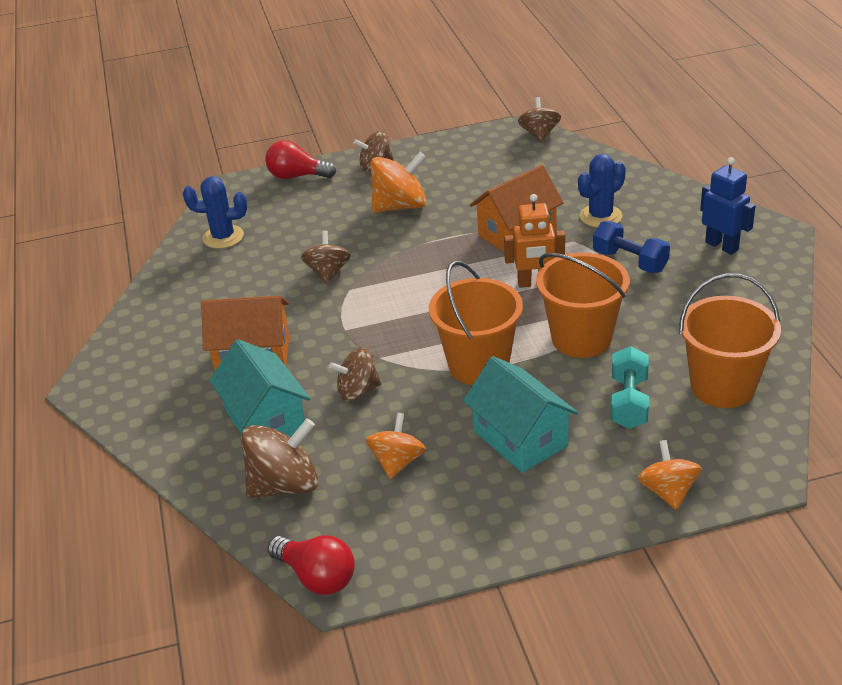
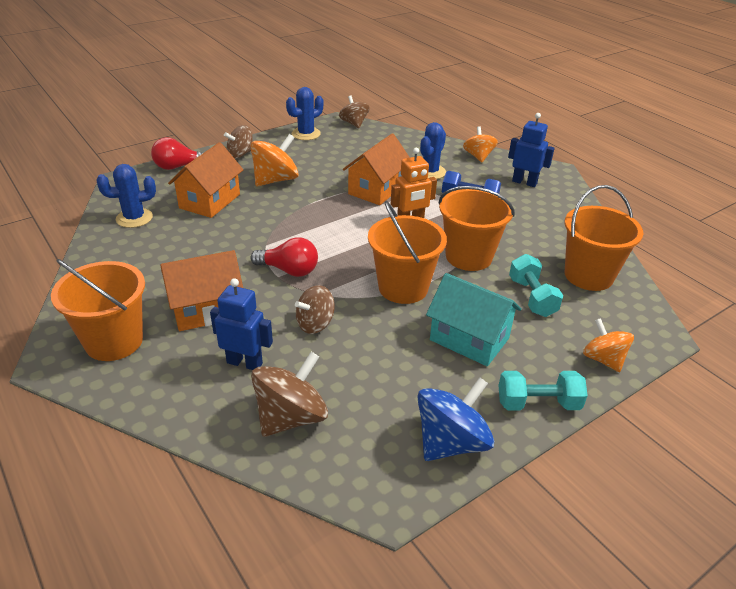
camera: 25 degrees left, 0 degrees up
(150, 375) = (114, 341): none -> orange bucket
(265, 420) = (245, 363): turquoise house -> blue robot
(312, 226) = (210, 201): none -> orange house
(317, 577) = (364, 497): red light bulb -> red light bulb (289, 270)
(328, 272) = (241, 234): brown spinning top -> none
(397, 462) = (381, 377): orange spinning top -> orange spinning top (478, 156)
(433, 544) = (451, 442): none -> blue spinning top
(469, 144) = (306, 134): none -> blue cactus
(555, 524) = (538, 403): none -> turquoise dumbbell

